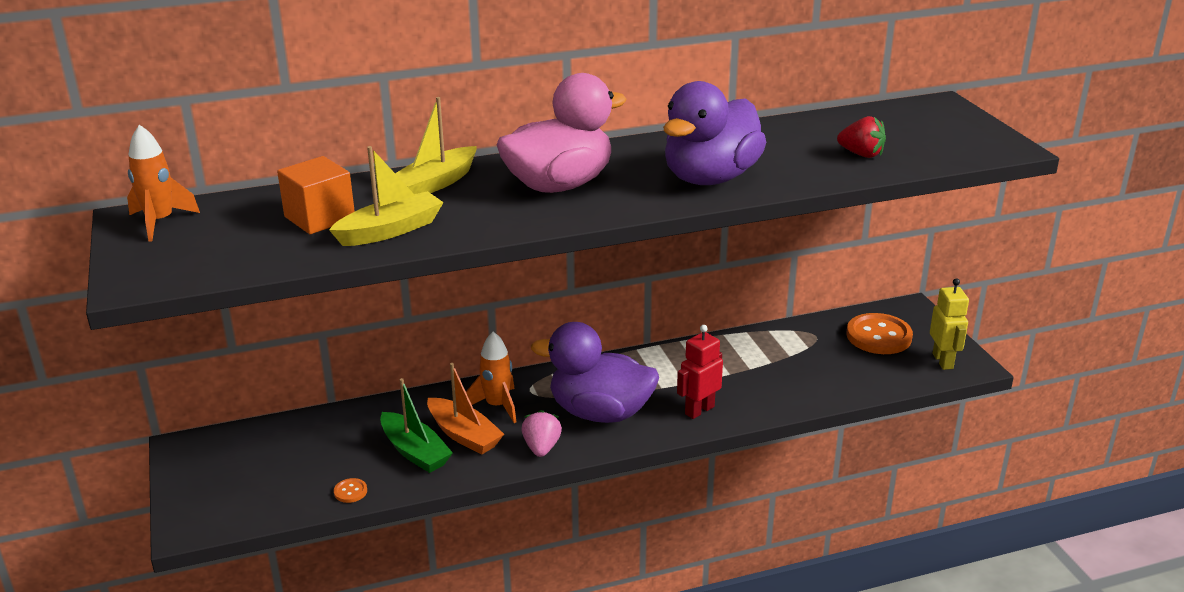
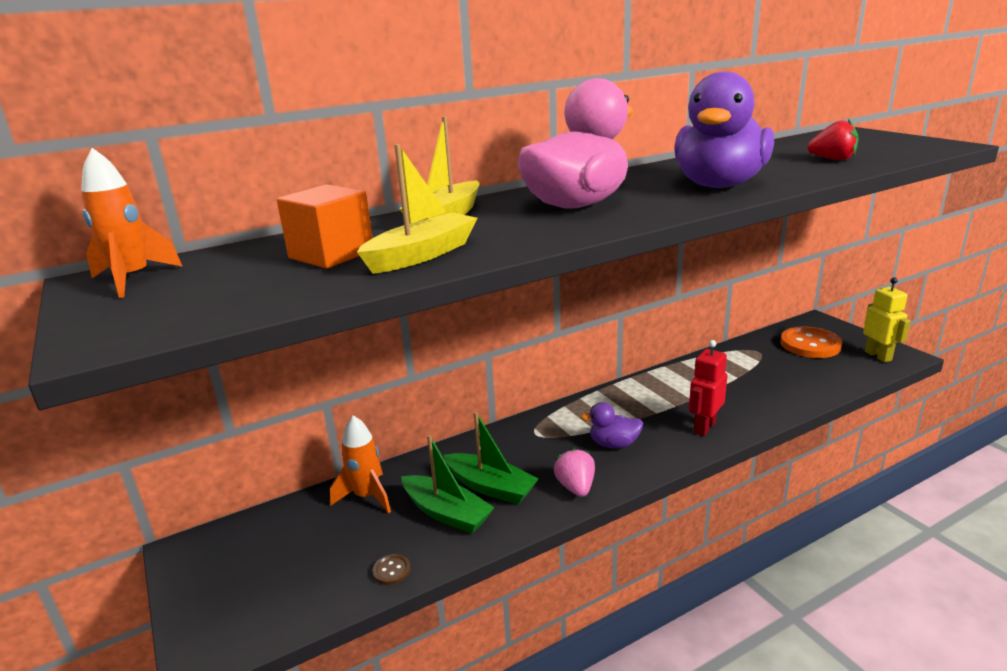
camera: 10 degrees left, 5 degrees down
(350, 491) = (391, 570): orange button -> brown button
(464, 435) = (491, 487): orange boat -> green boat
(497, 406) = (511, 453): orange rocket -> orange rocket (367, 496)
(600, 413) = (613, 444): purple duck -> purple duck, size x0.48

